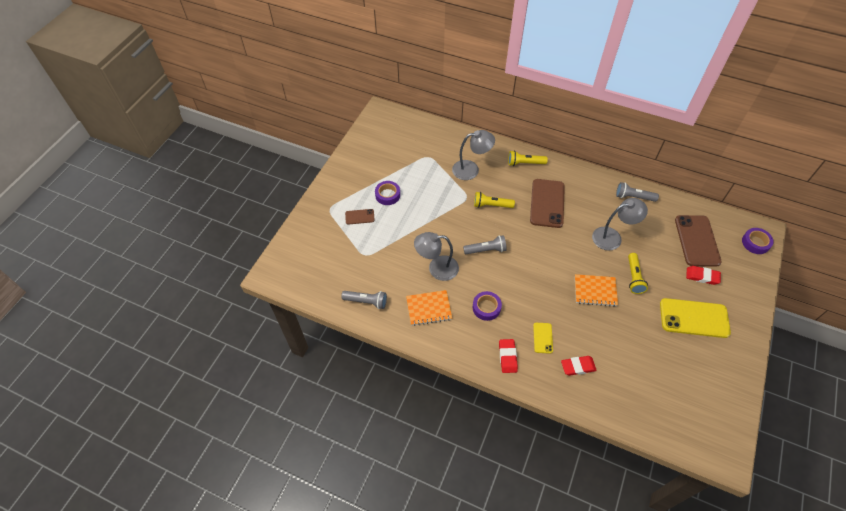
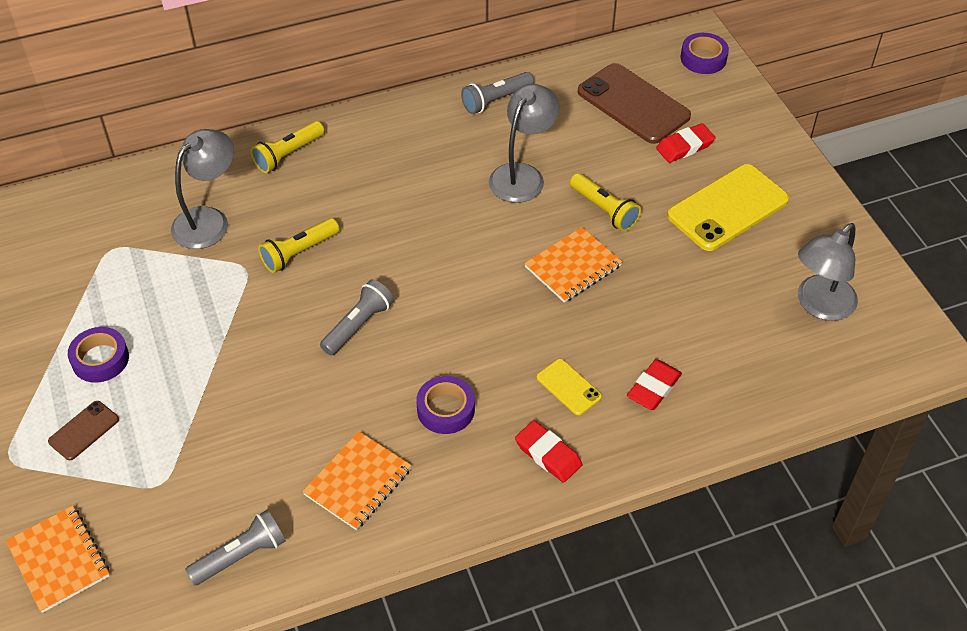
camera: 45 degrees left, 5 degrees down
(313, 255) = (59, 560): none -> orange notebook
(437, 268) = (307, 411): grey lamp -> grey lamp (819, 306)
(547, 203) = (382, 191): brown phone -> none

